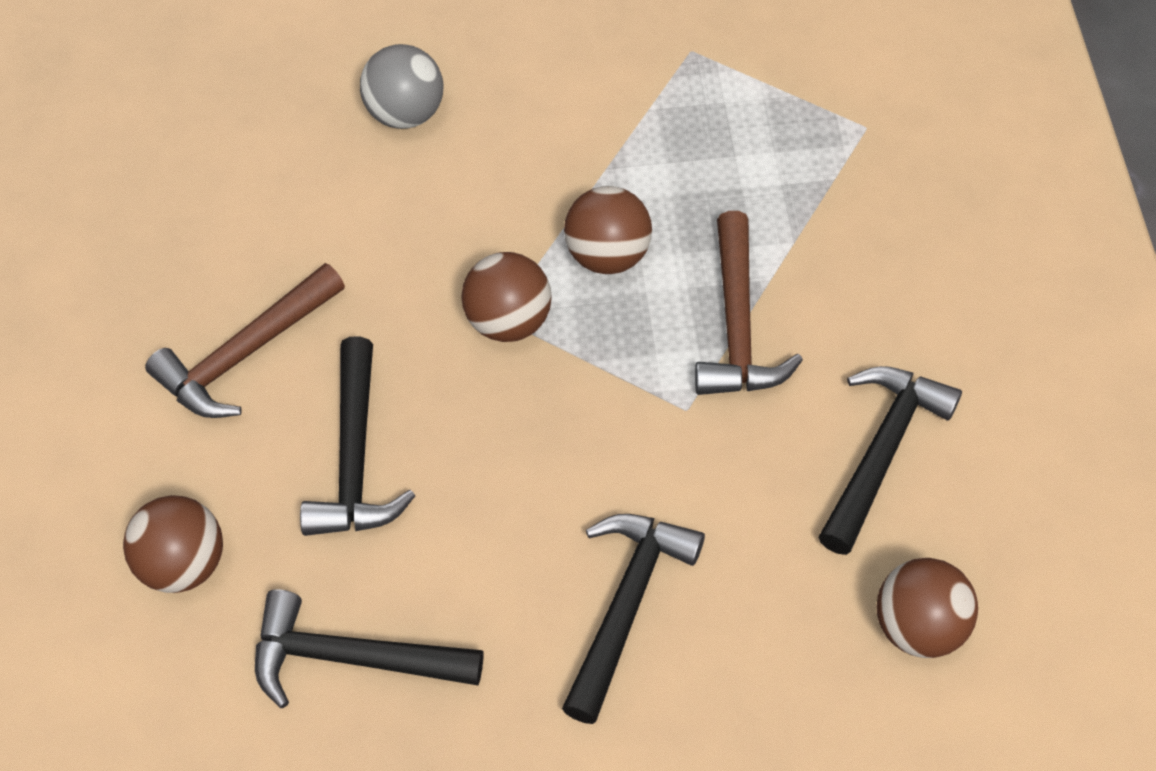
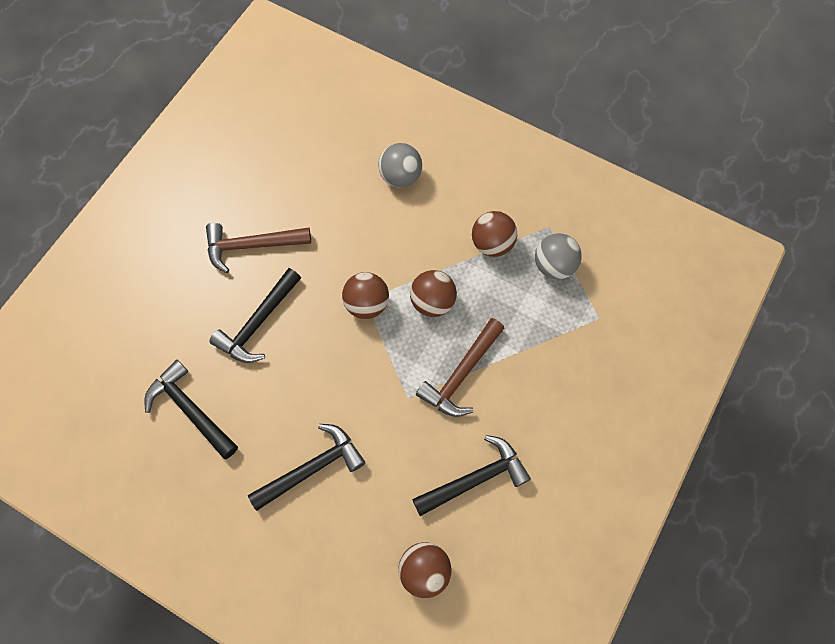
camera: 35 degrees right, 10 degrees up
(183, 564) = (160, 322): brown ball -> brown ball (492, 244)
(743, 97) = (554, 265): none -> grey ball

